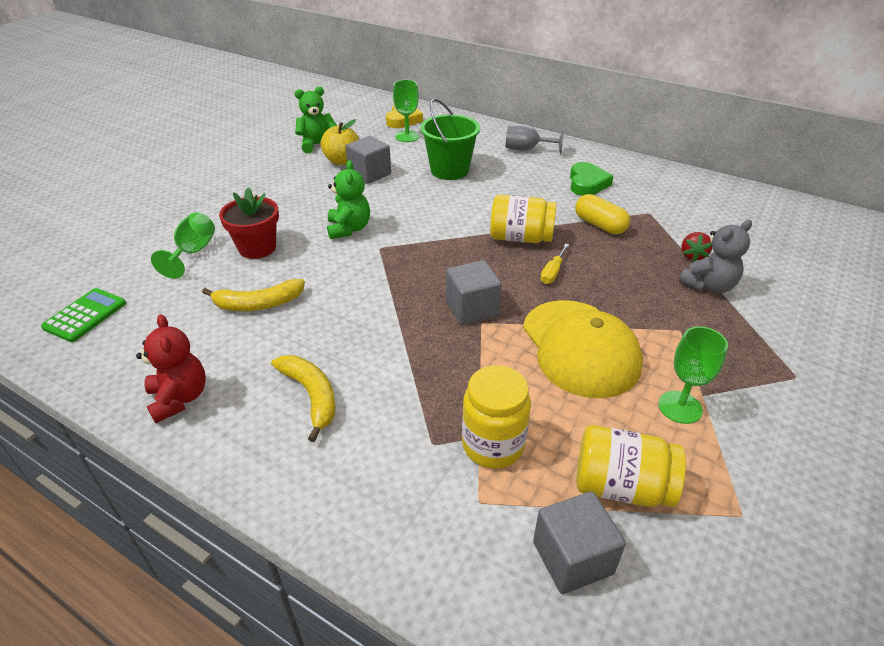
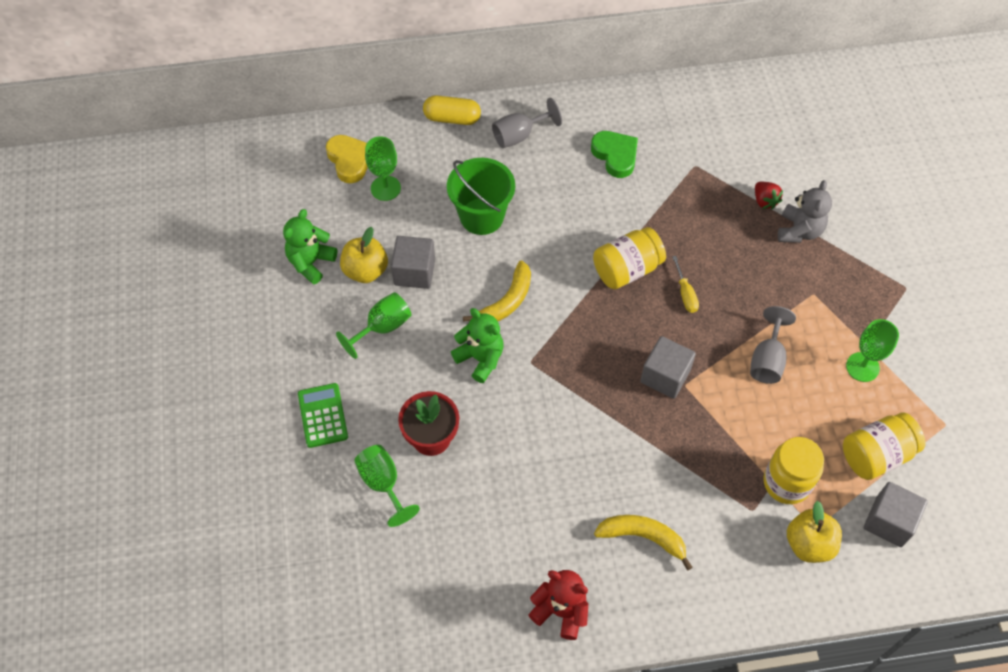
camera: 40 degrees left, 20 degrees up
(85, 315) = (389, 609): green calculator -> green calculator (322, 415)
(258, 304) = (508, 492): yellow banana -> yellow banana (506, 301)
(312, 186) = (382, 327): none -> green goblet
(456, 511) = (809, 544): none -> yellow apple
(580, 348) = (767, 360): yellow cap -> grey goblet
(600, 225) = (671, 209): yellow capsule -> yellow capsule (452, 118)

